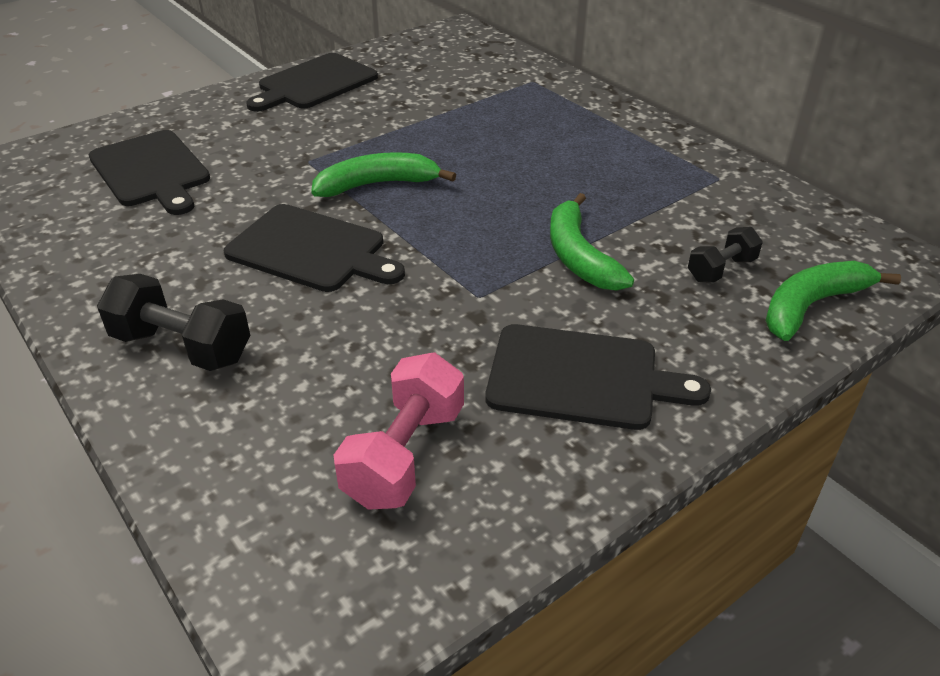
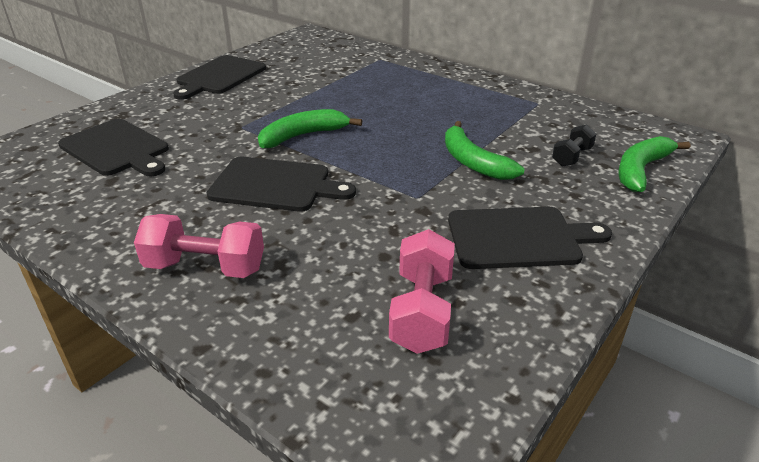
camera: 15 degrees left, 5 degrees down
(182, 347) = (205, 267): black dumbbell -> pink dumbbell

